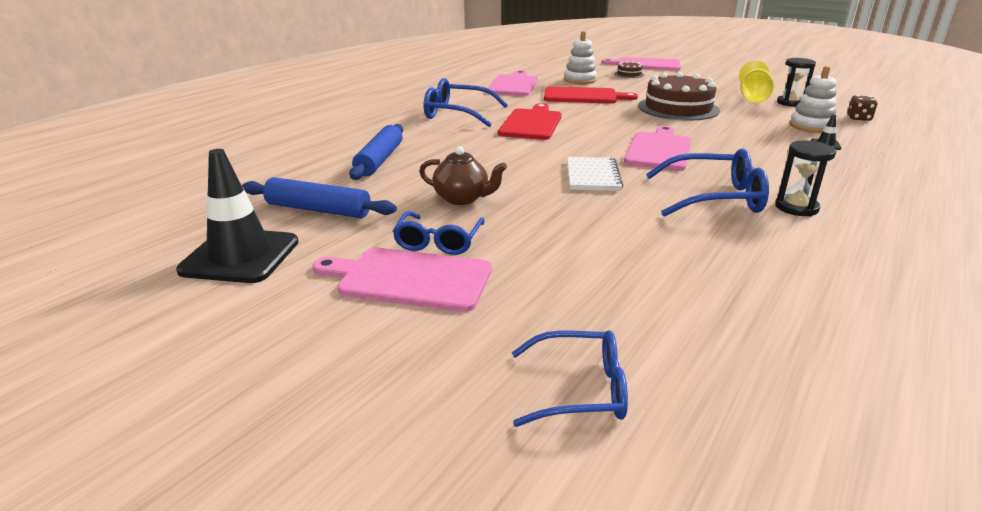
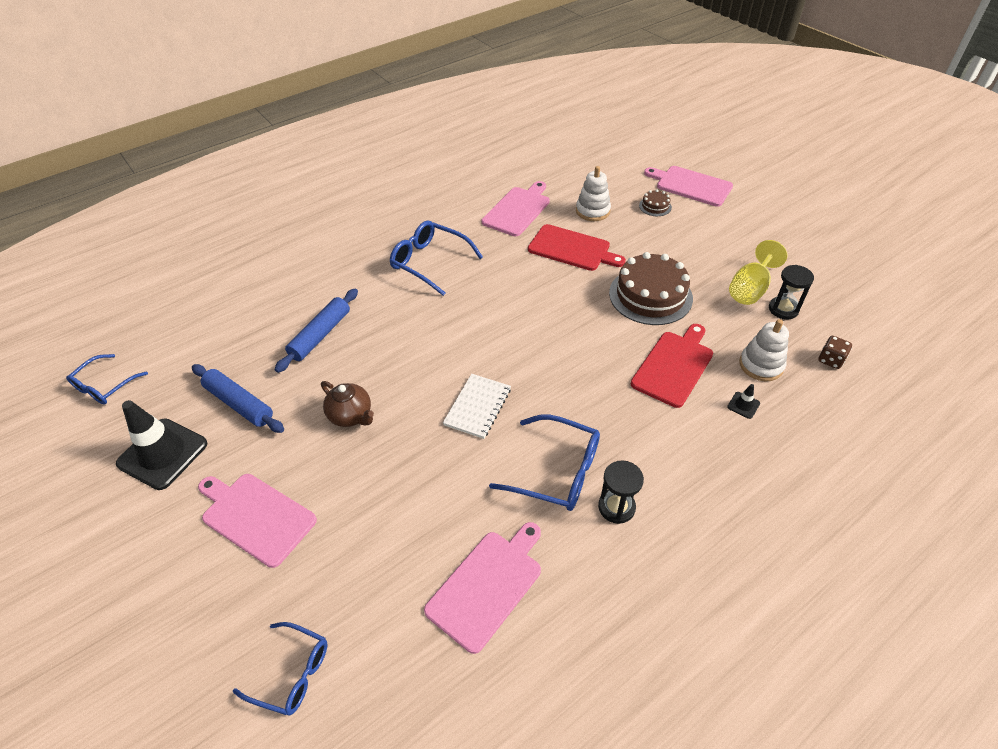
camera: 20 degrees right, 20 degrees up
(438, 241) = (300, 473): blue glasses -> blue glasses (105, 386)
(531, 123) = (485, 296): red cutting board -> red cutting board (674, 366)
(659, 150) = (569, 375): pink cutting board -> pink cutting board (487, 585)

